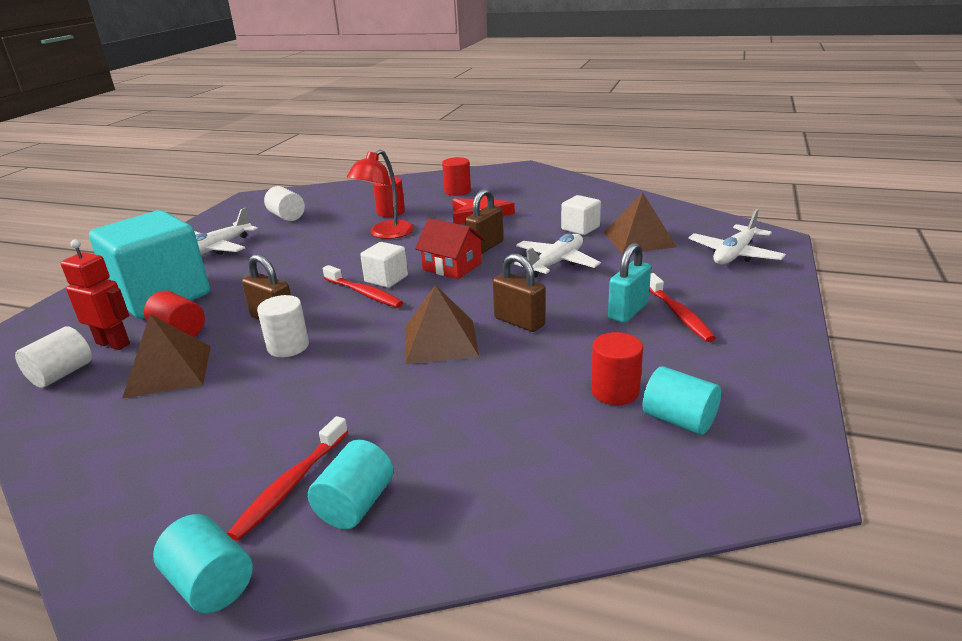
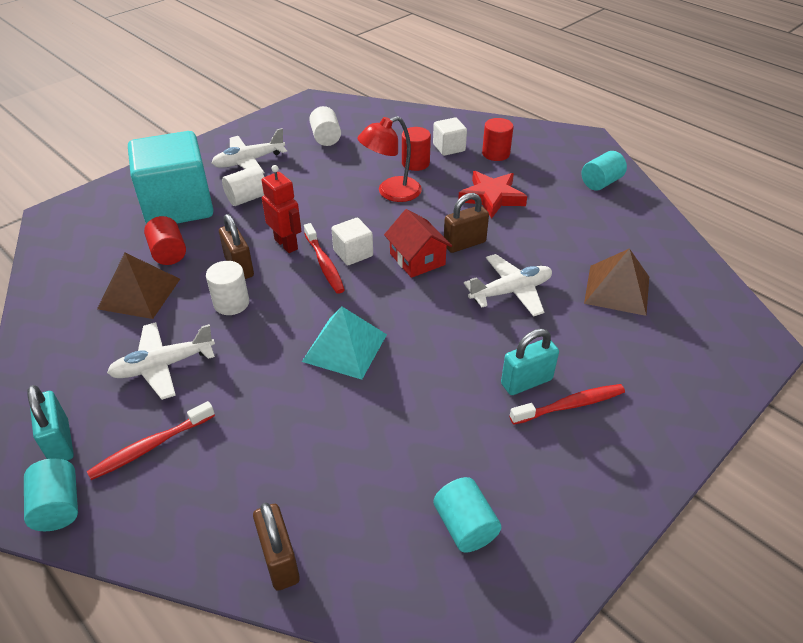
camera: 25 degrees right, 15 degrees up
(62, 374) = (74, 266): white cylinder -> white cylinder (247, 198)
(113, 343) = (120, 247): red robot -> red robot (286, 244)
(164, 525) = (60, 442): none -> turquoise padlock
(355, 504) = (178, 486): turquoise cylinder -> turquoise cylinder (601, 183)
(440, 341) = (344, 347): brown pyramid -> turquoise pyramid
(519, 322) = (423, 353): brown padlock -> brown padlock (279, 560)
(580, 228) = (572, 251): white cube -> white cube (449, 148)
(615, 391) = (439, 469): red cylinder -> none
(678, 314) = (570, 405): red toothbrush -> red toothbrush turned 120 degrees counterclockwise
(734, 254) = (696, 350): white plane -> white plane (163, 365)

